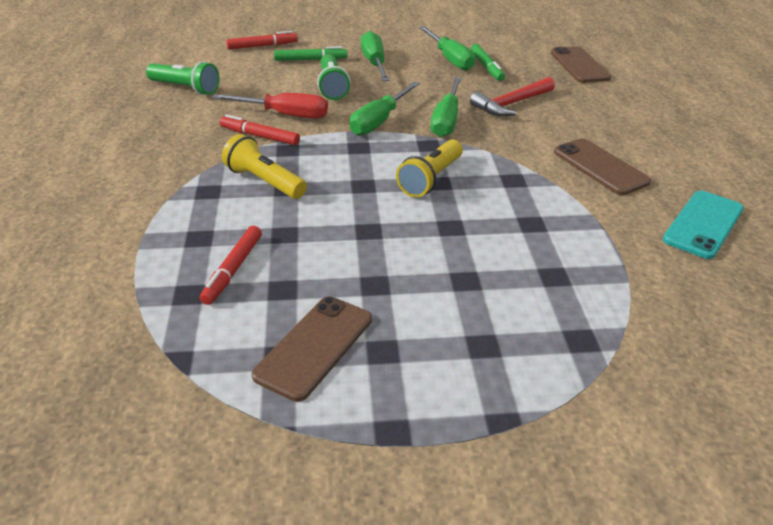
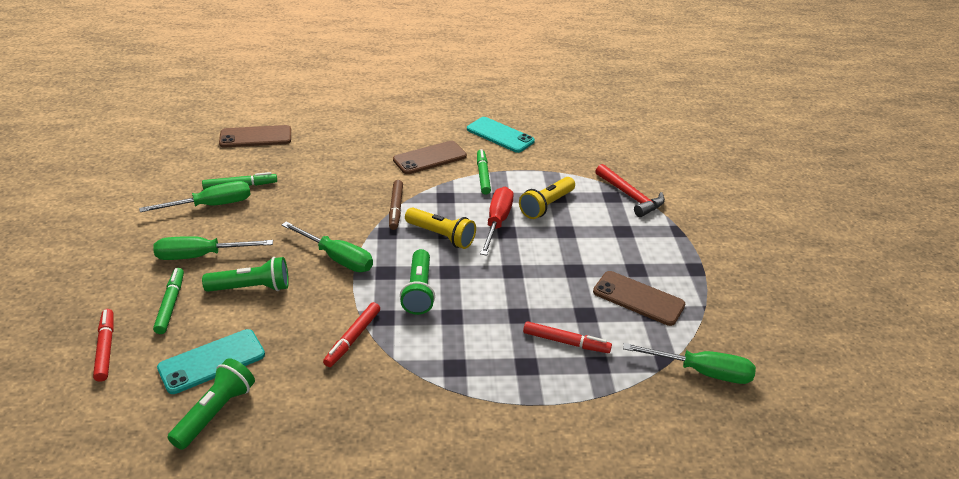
camera: 90 degrees left, 0 degrees up
(241, 81) = (212, 361): none -> turquoise phone
(264, 182) = (439, 331): yellow flashlight -> yellow flashlight (546, 206)
(285, 115) = (309, 322): red screwdriver -> red screwdriver (497, 222)
(328, 168) = (419, 291): none -> green flashlight
(446, 120) = (344, 219): green screwdriver -> green screwdriver (701, 372)
(477, 148) = (396, 208): none -> brown marker
(511, 104) = (321, 182): red hammer -> red hammer (630, 196)
(580, 209) = (483, 175): none -> green marker

